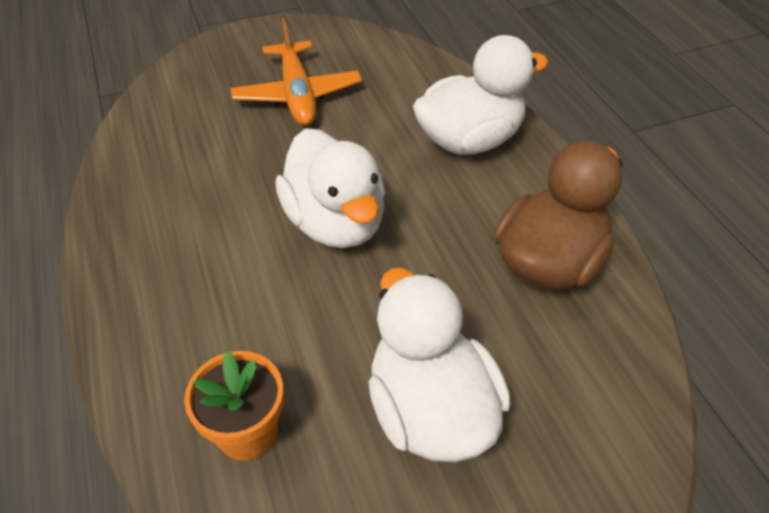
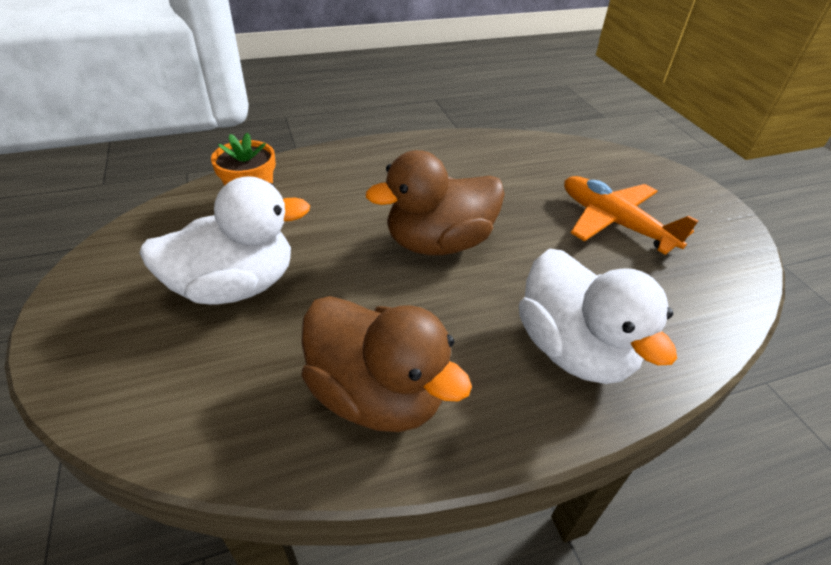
camera: 90 degrees right, 5 degrees down
(297, 95) = (613, 222): orange plane -> orange plane turned 60 degrees clockwise
(336, 223) = (438, 243): white duck -> brown duck

